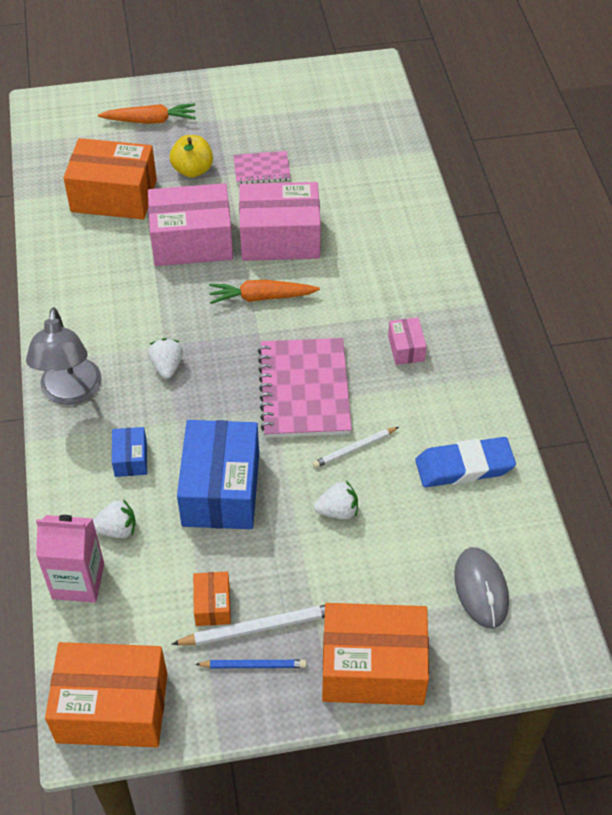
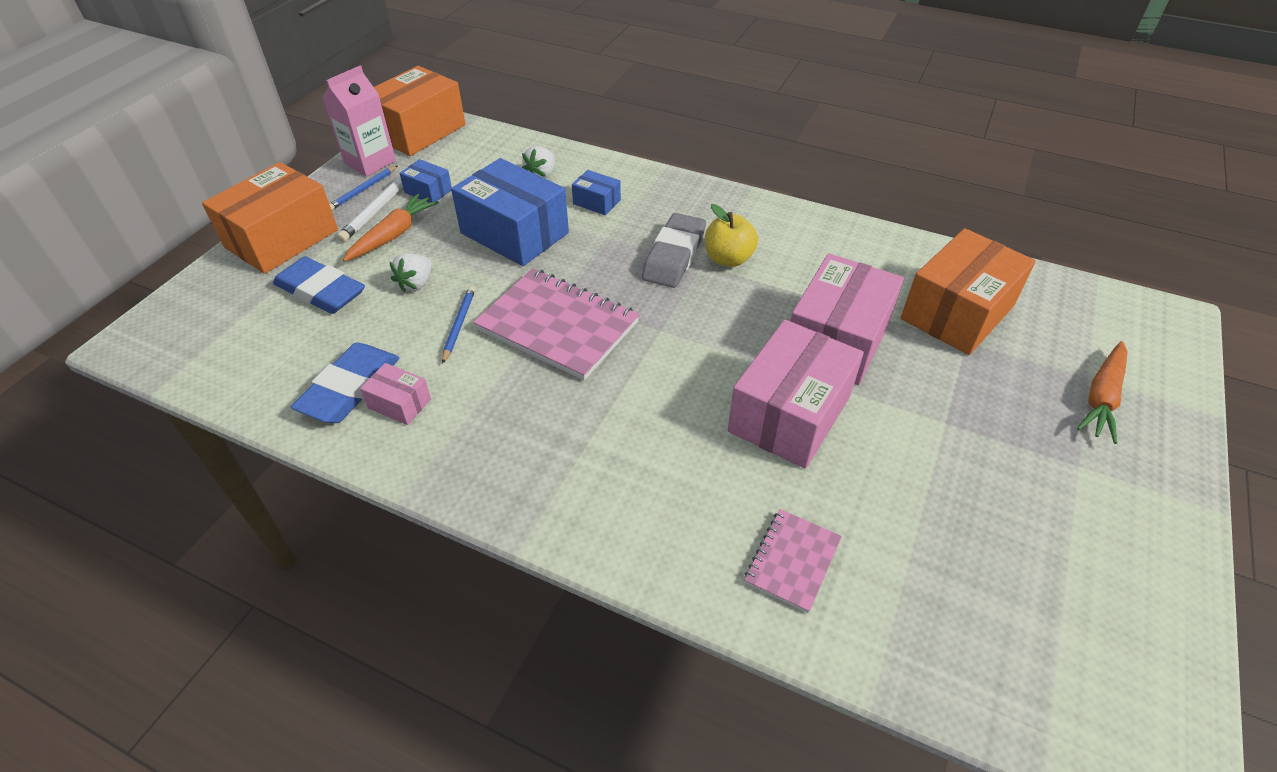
camera: 125 degrees right, 5 degrees down
(70, 392) = (697, 197): grey lamp -> none
(78, 581) = (521, 147): pink carton -> pink carton (370, 162)
(167, 366) = (674, 255): white strawberry -> grey eraser
(193, 170) = (971, 394): yellow apple -> yellow apple (728, 259)
(212, 605) = (428, 191): orange box -> blue box
(261, 169) = (937, 460): pink notebook -> pink notebook (792, 561)
(261, 297) = (707, 354): orange carrot -> orange carrot (393, 235)
(354, 448) = (459, 325): white pencil -> blue pencil
(402, 571) = (321, 291): none -> blue eraser
(406, 348) = (527, 431): pink box -> pink box (399, 403)
(481, 589) = (244, 326): grey mouse -> none

